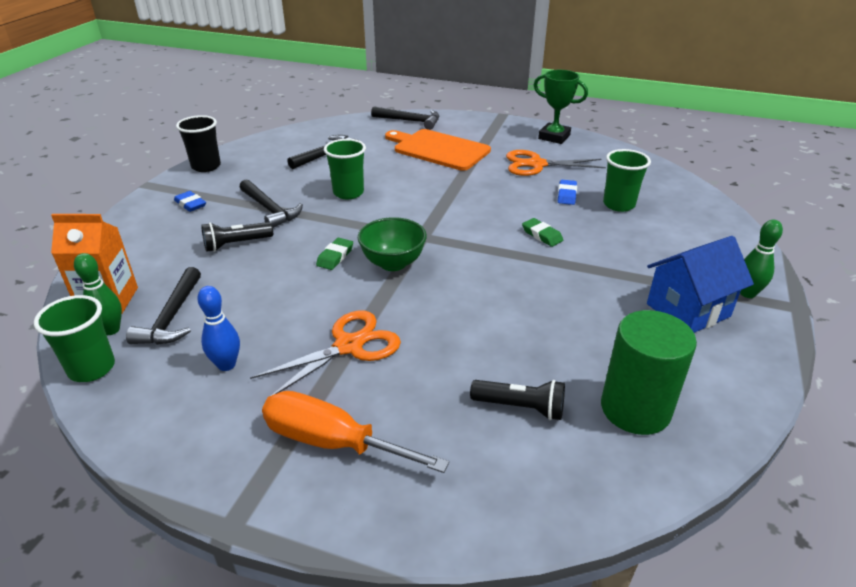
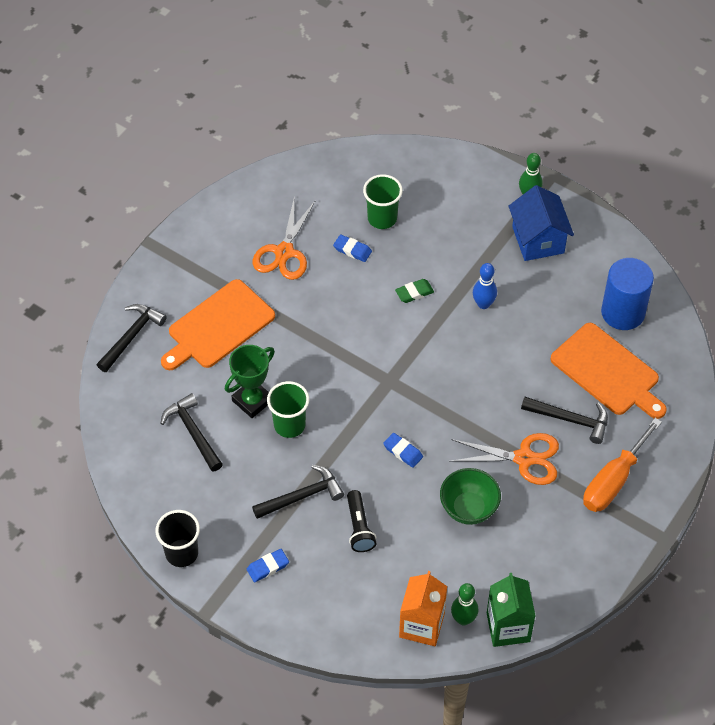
camera: 75 degrees left, 20 degrees up
(92, 368) = (508, 627): green cup -> green carton
(172, 317) = (457, 576): black hammer -> black hammer (570, 420)
(226, 365) = (525, 538): blue bowling pin -> blue bowling pin (483, 304)
(335, 257) = (403, 452): green eraser -> blue eraser
(349, 346) = (524, 458): orange scissors -> orange scissors turned 120 degrees clockwise
(393, 263) = (425, 410): green bowl -> green bowl (468, 508)
(521, 407) = (607, 372): black flashlight -> orange cutting board
(554, 137) = (226, 215): green trophy -> green trophy (252, 401)
(635, 409) = (623, 312): green cylinder -> blue cylinder

